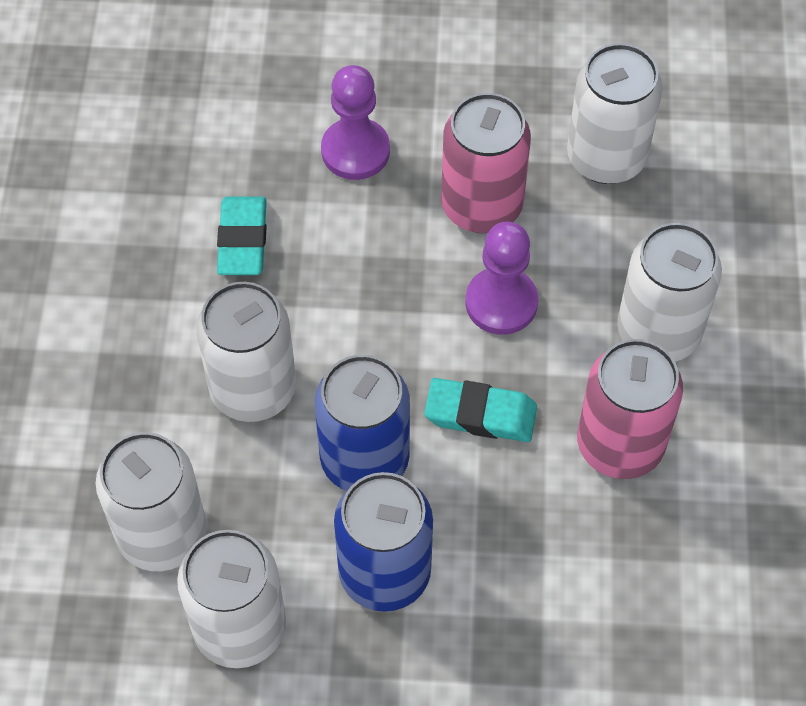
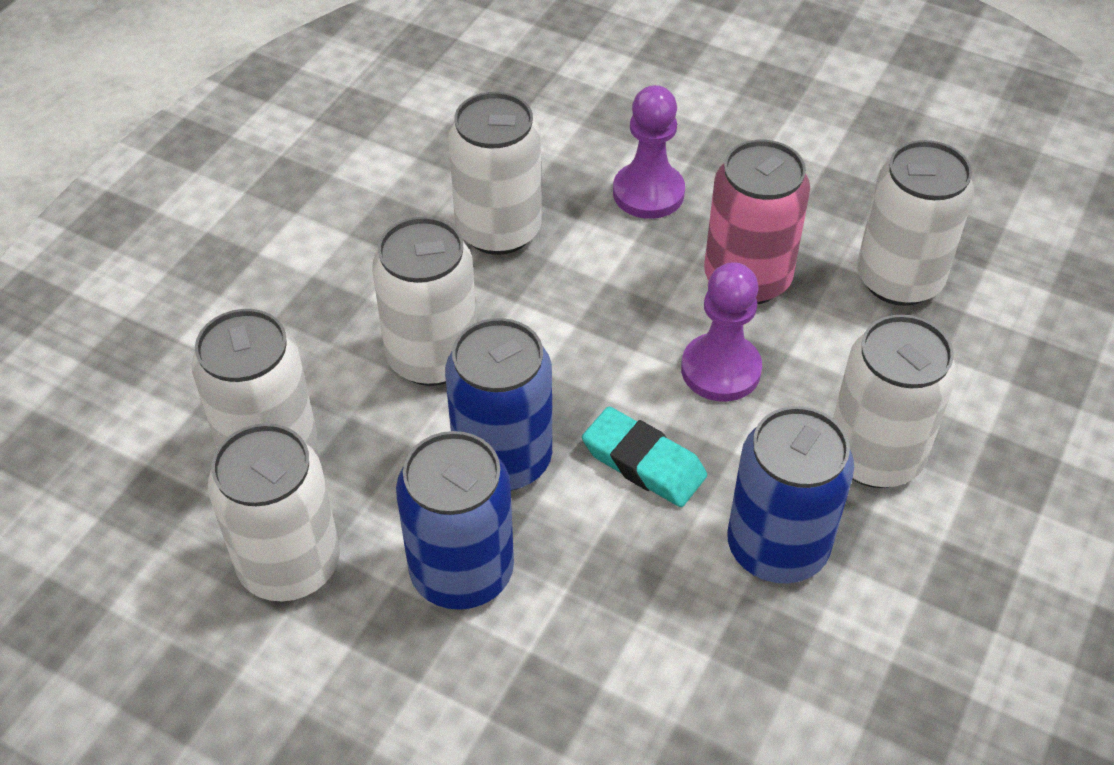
camera: 25 degrees right, 10 degrees down
(242, 240) = (498, 230): turquoise eraser -> white can
(620, 445) = (777, 547): pink can -> blue can

